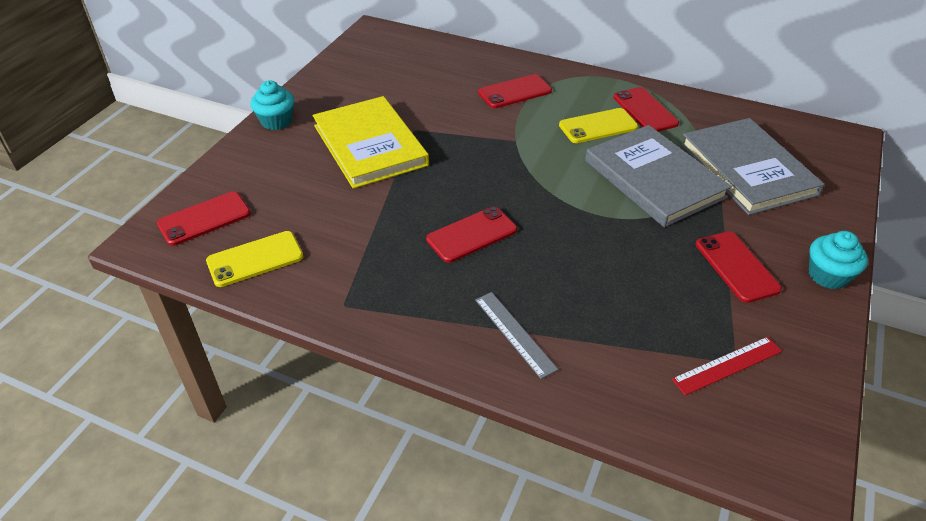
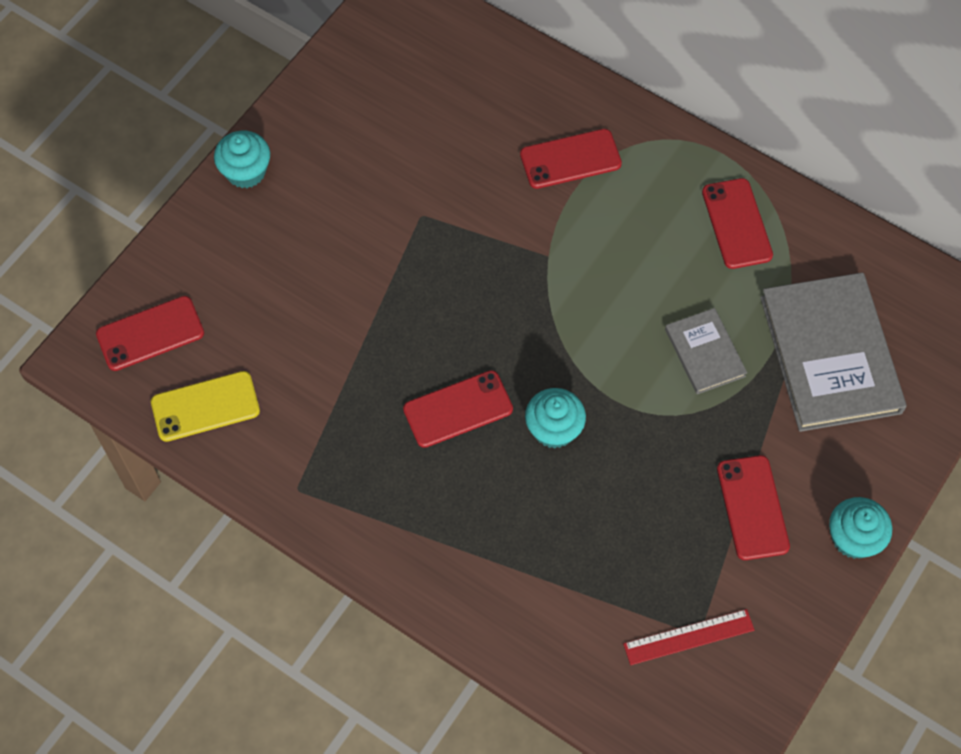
camera: 10 degrees right, 20 degrees up
(370, 145) = (360, 236): yellow book -> none
(514, 333) = (474, 558): grey ruler -> none
(554, 237) = (554, 429): none -> turquoise cupcake
(598, 126) = (663, 245): yellow phone -> none
(654, 179) = (704, 353): grey book -> grey book, size x0.51

